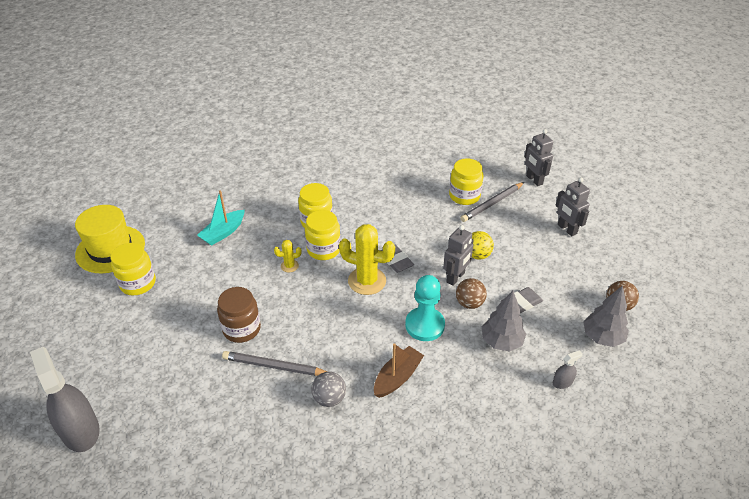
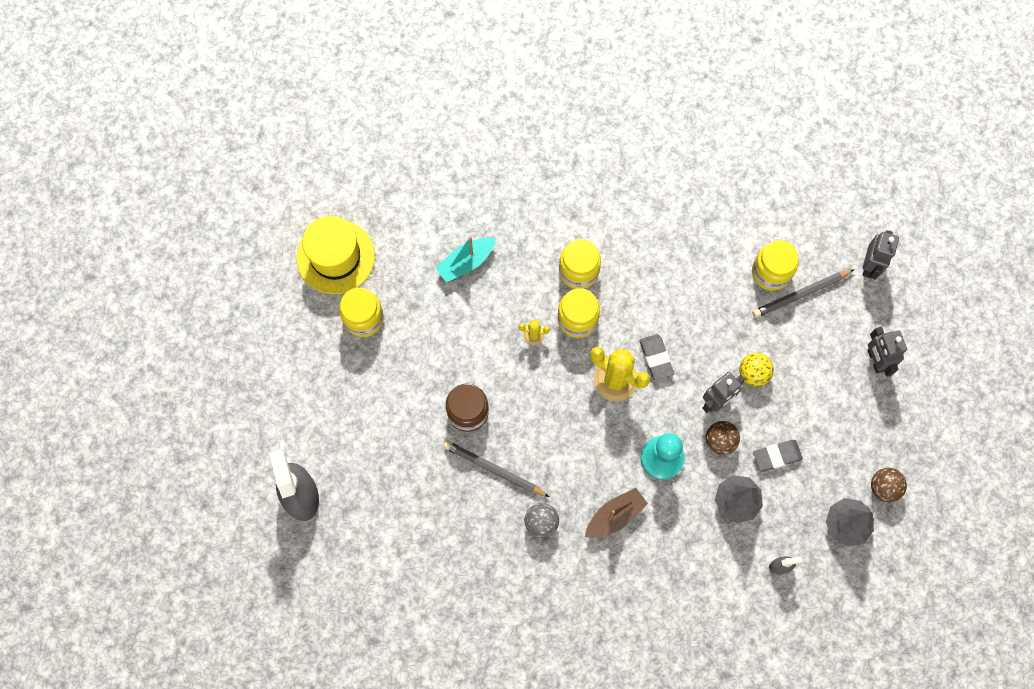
camera: 15 degrees right, 30 degrees up
(534, 180) = (870, 266): grey robot -> grey robot turned 150 degrees counterclockwise

